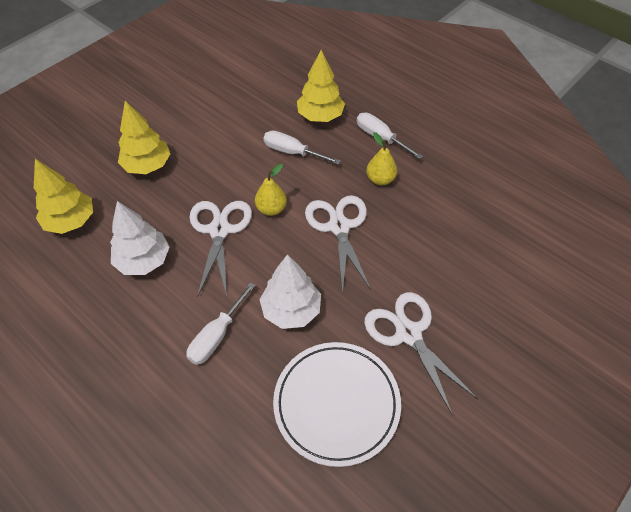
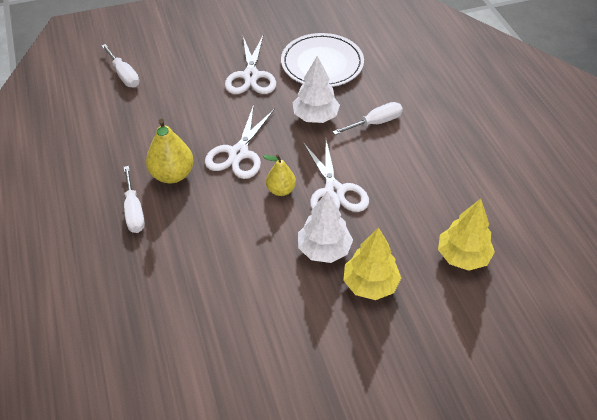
camera: 150 degrees left, 5 degrees down
(143, 261) = (408, 193): white tree -> white tree (324, 249)
(219, 230) = (334, 191): white scissors -> white scissors turned 45 degrees counterclockwise
(292, 152) = (224, 234): white screwdriver -> white screwdriver (124, 75)
(320, 116) = (166, 262): yellow tree -> none
(380, 179) = (172, 175): yellow pear -> yellow pear, size x1.57

